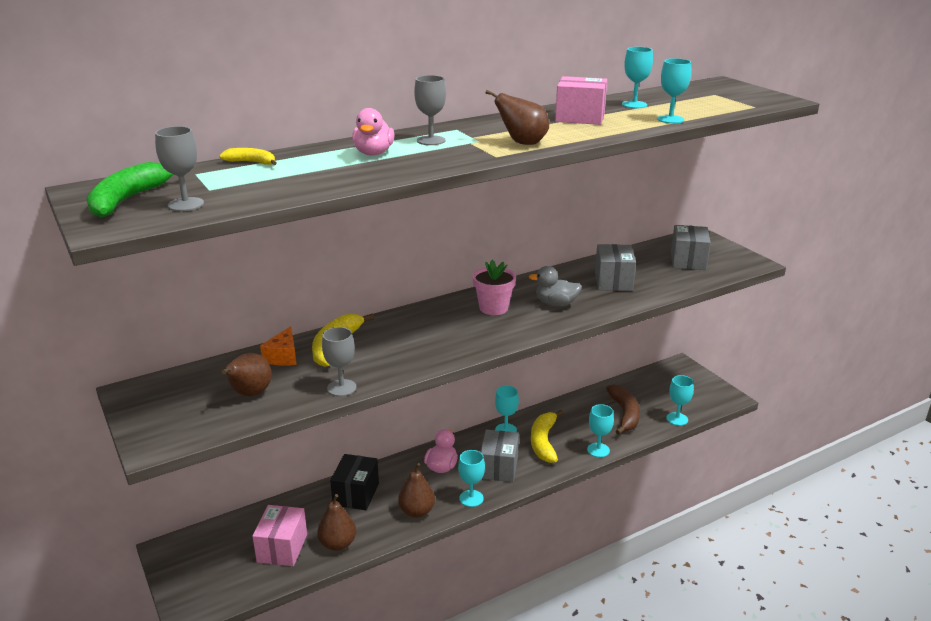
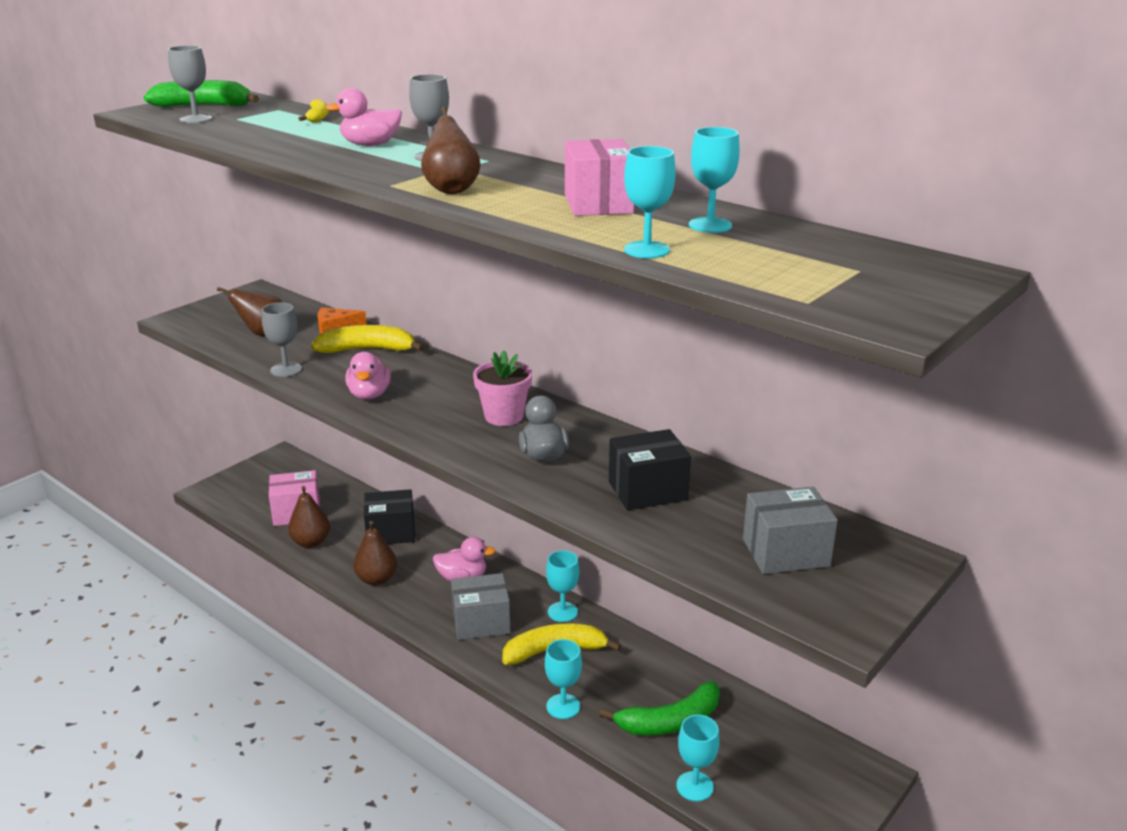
camera: 70 degrees right, 0 degrees up
(421, 354) = (369, 395): none -> pink duck
(471, 498) = (413, 613): turquoise goblet -> none
(613, 281) = (647, 490): grey box -> black box
(624, 414) = (669, 721): brown banana -> green banana

